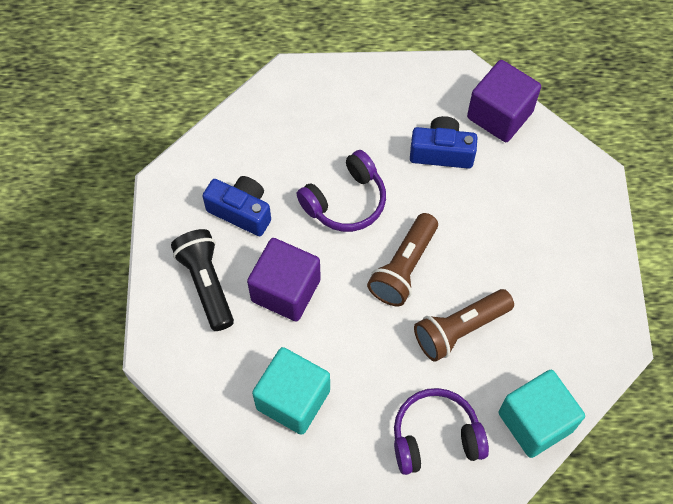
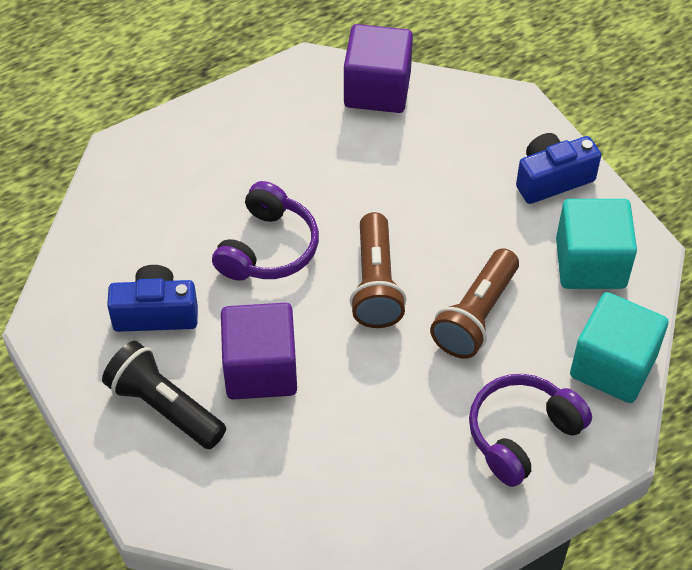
camera: 30 degrees left, 10 degrees down
(293, 399) = (343, 477): turquoise cube -> turquoise cube (590, 263)
(441, 152) = (340, 152): blue camera -> blue camera (552, 179)

